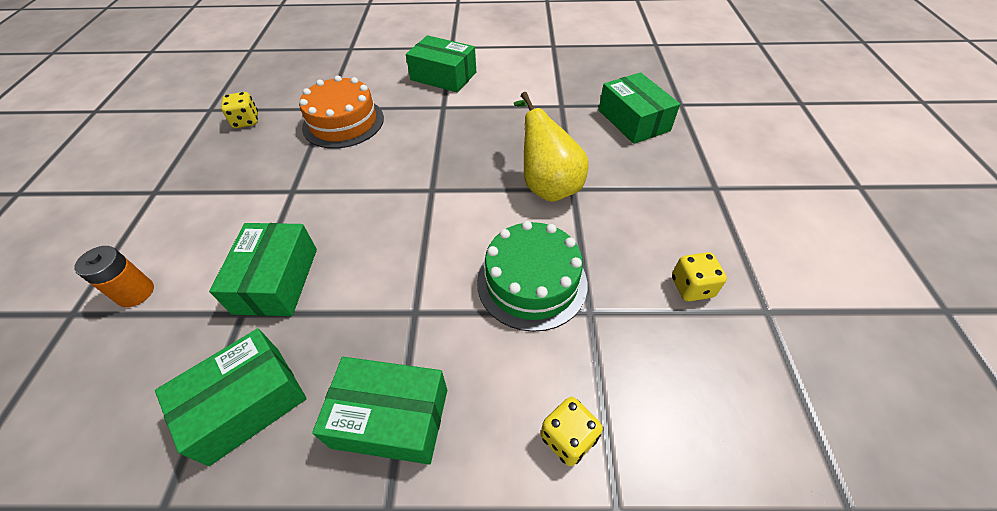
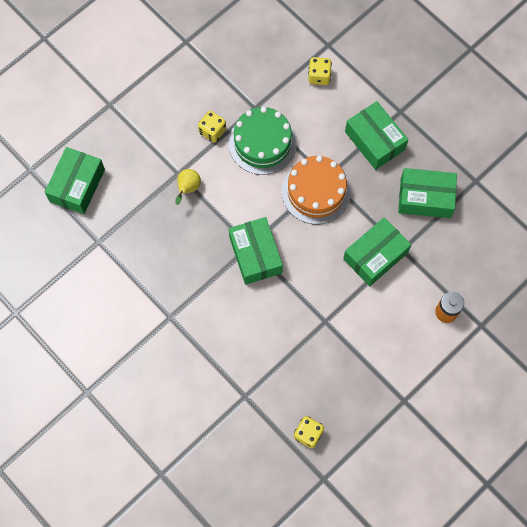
camera: 135 degrees left, 20 degrees up
(343, 122) = (247, 365): orange cake -> orange cake (316, 191)
(443, 76) = (133, 355): green box -> green box (255, 255)
(547, 185) = (188, 188): yellow pear -> yellow pear, size x0.52
(691, 287) = (200, 76): yellow dice -> yellow dice (212, 131)

